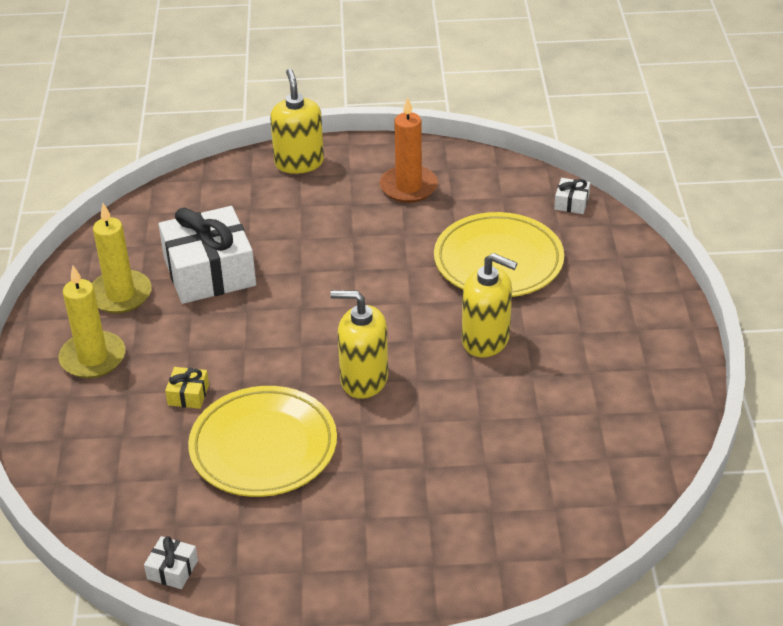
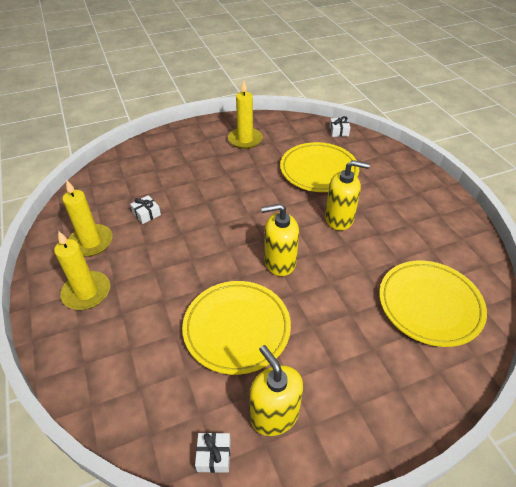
camera: 20 degrees left, 5 degrees up
(188, 395) = (167, 303): yellow gift -> none
(209, 272) = (146, 214): white gift -> white gift, size x0.41
(299, 162) = (174, 138): yellow soap dispenser -> yellow soap dispenser (274, 414)
(408, 187) = (245, 140): orange candle -> yellow candle
(542, 484) = (429, 305): none -> yellow plate

